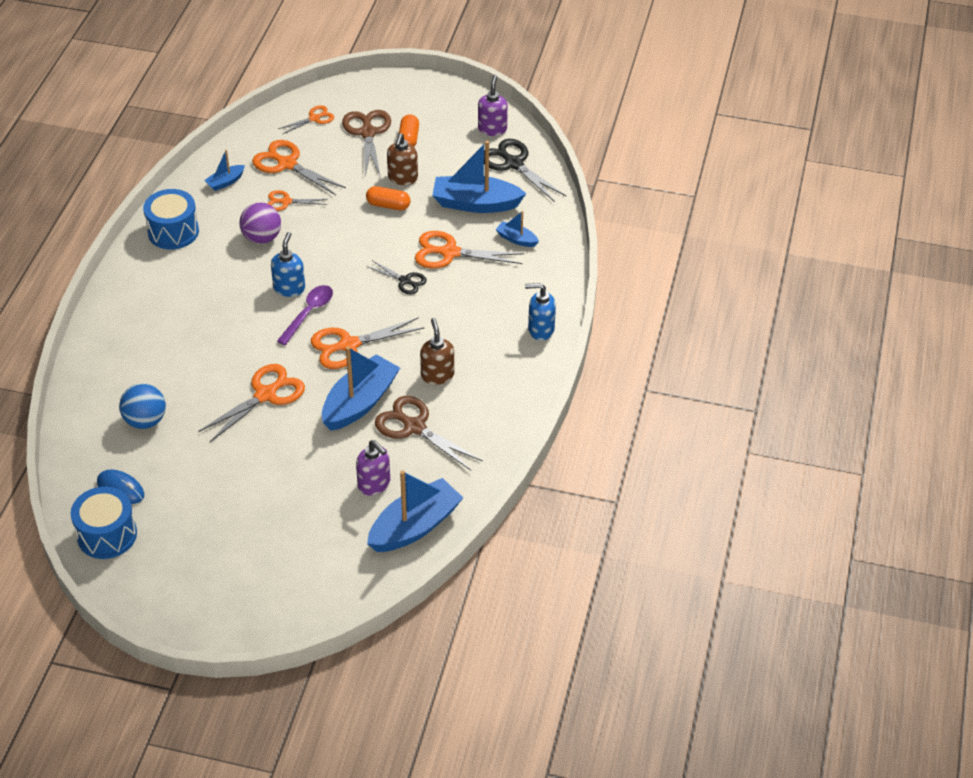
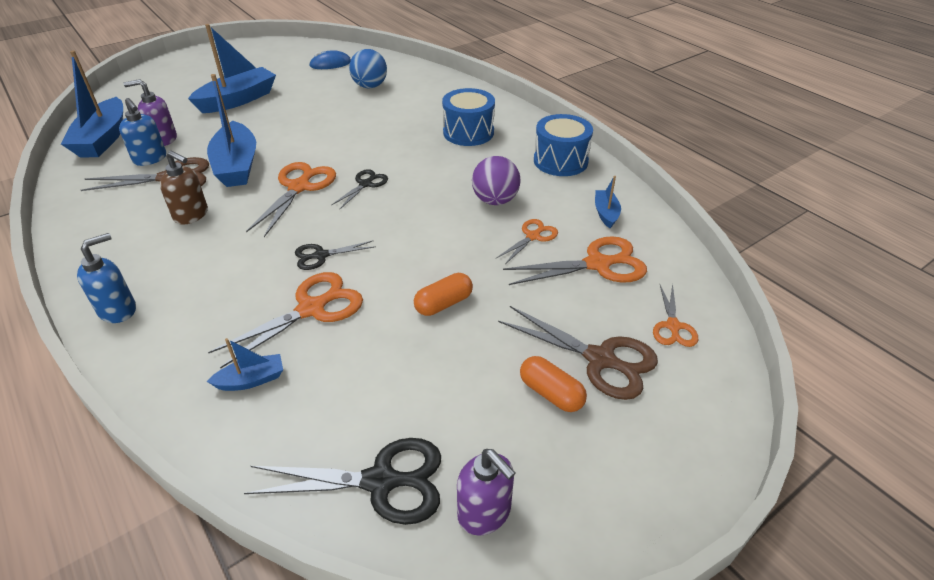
camera: 130 degrees right, 5 degrees down
(107, 535) = (305, 51): blue drum -> blue drum (468, 132)
(265, 395) = (315, 132): orange scissors -> none
(289, 288) = (409, 187): blue soap dispenser -> blue soap dispenser (150, 159)
(308, 313) = (365, 184): purple spoon -> black scissors
(402, 178) = (477, 342): brown soap dispenser -> none
(475, 203) = (356, 382): blue boat -> blue boat (238, 100)

